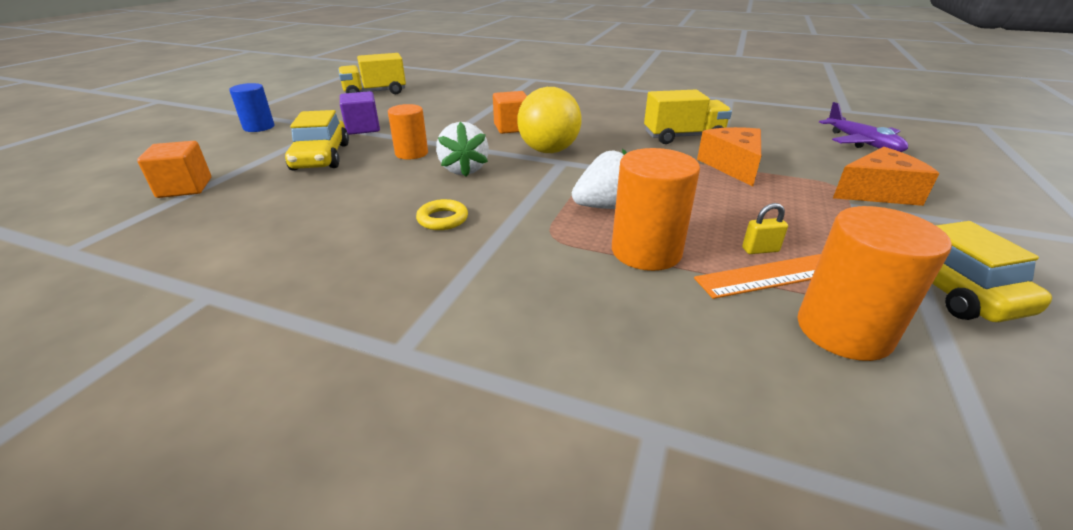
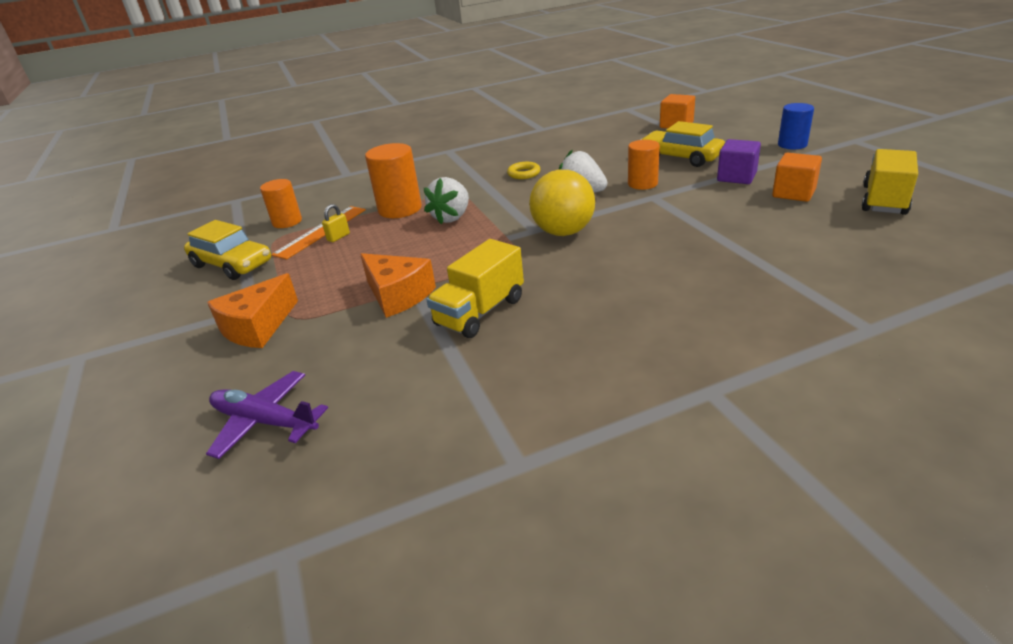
camera: 140 degrees right, 0 degrees up
(512, 127) = (646, 236): orange cube -> orange cube (793, 193)
(843, 330) = (287, 222): orange cylinder -> orange cylinder, size x0.66

